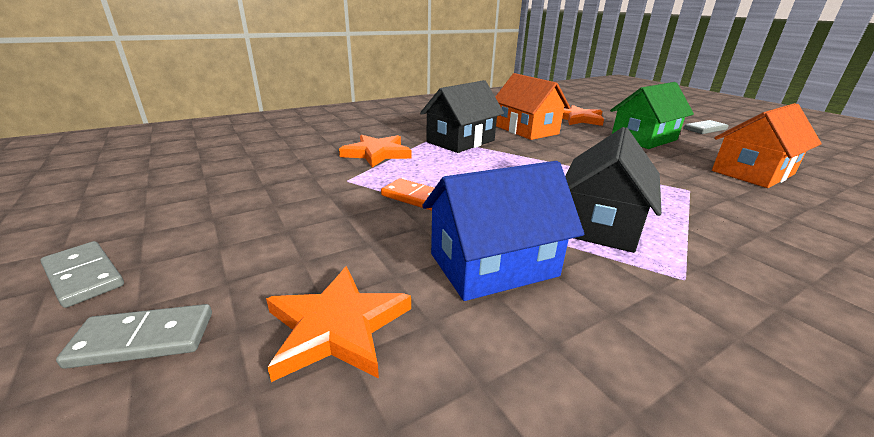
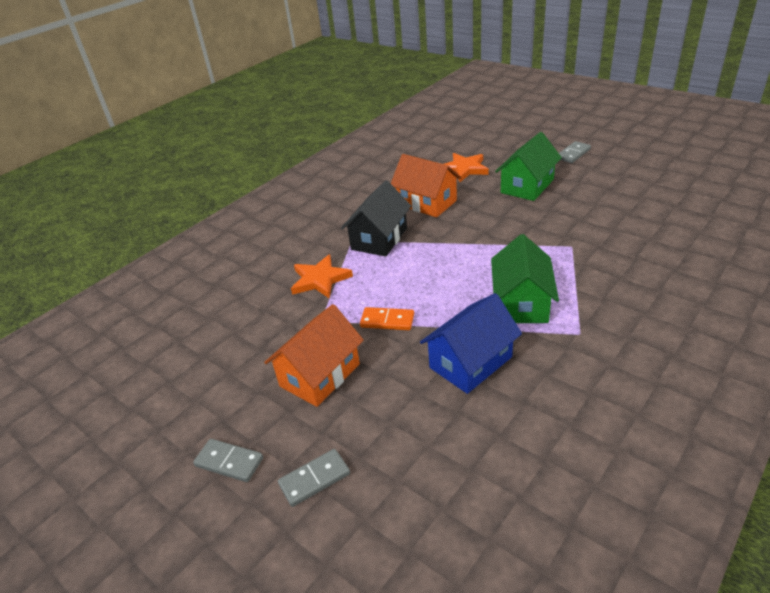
camera: 15 degrees left, 10 degrees up
(337, 327) = (410, 434): orange star -> none
(600, 223) = (521, 303): black house -> green house
(752, 172) = (612, 209): orange house -> orange house (320, 375)

